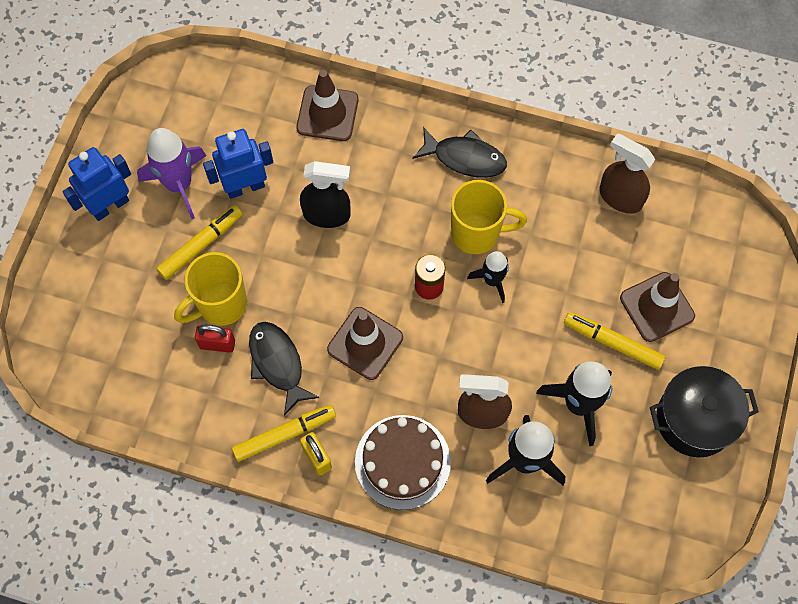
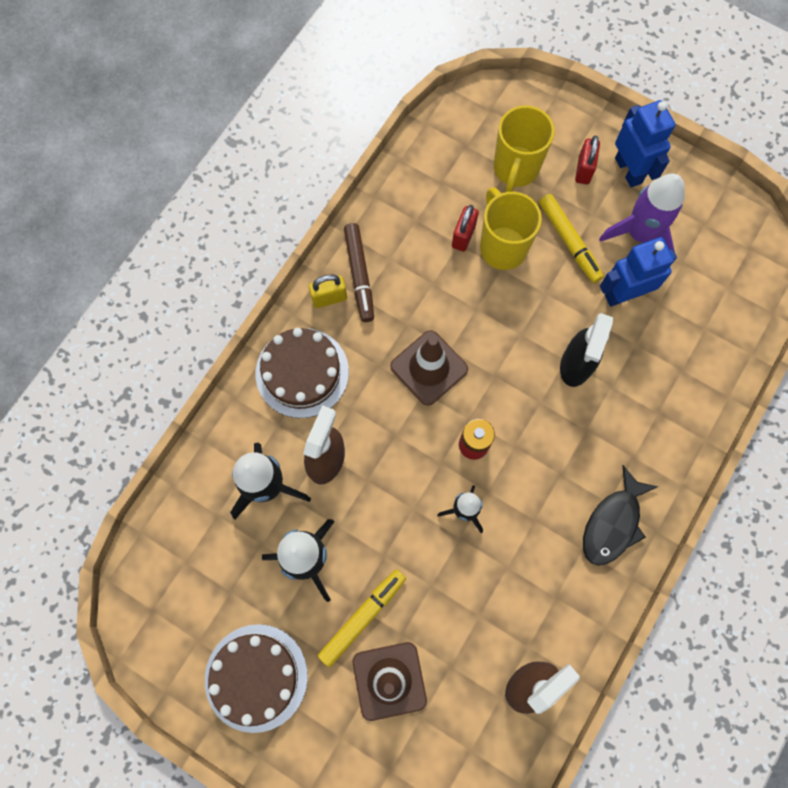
camera: 105 degrees right, 5 degrees up
(118, 247) = (583, 170): none -> red padlock
(245, 187) = (624, 294): blue robot -> blue robot turned 105 degrees counterclockwise
(277, 363) = (430, 284): black fish -> none
(285, 434) = (359, 275): yellow marker -> brown marker
(327, 113) = (694, 393): brown traffic cone -> none
(477, 233) = (521, 511): yellow mug -> yellow mug (515, 169)
(694, 419) = (256, 677): black pot -> brown cake

